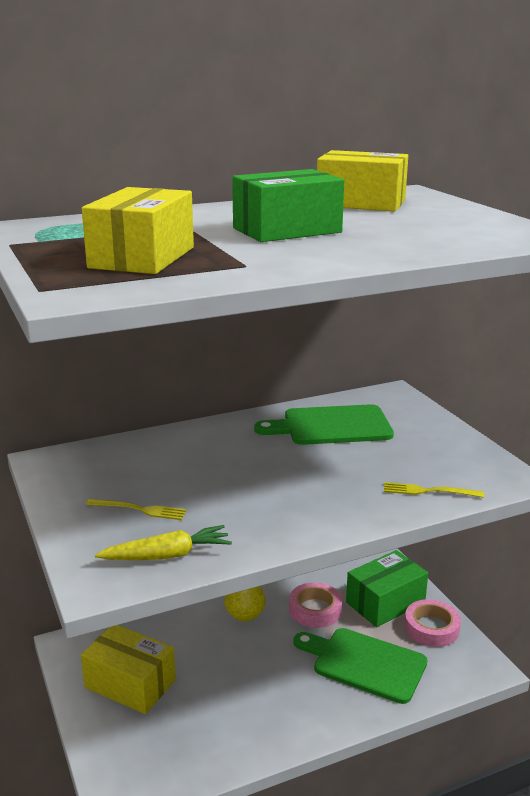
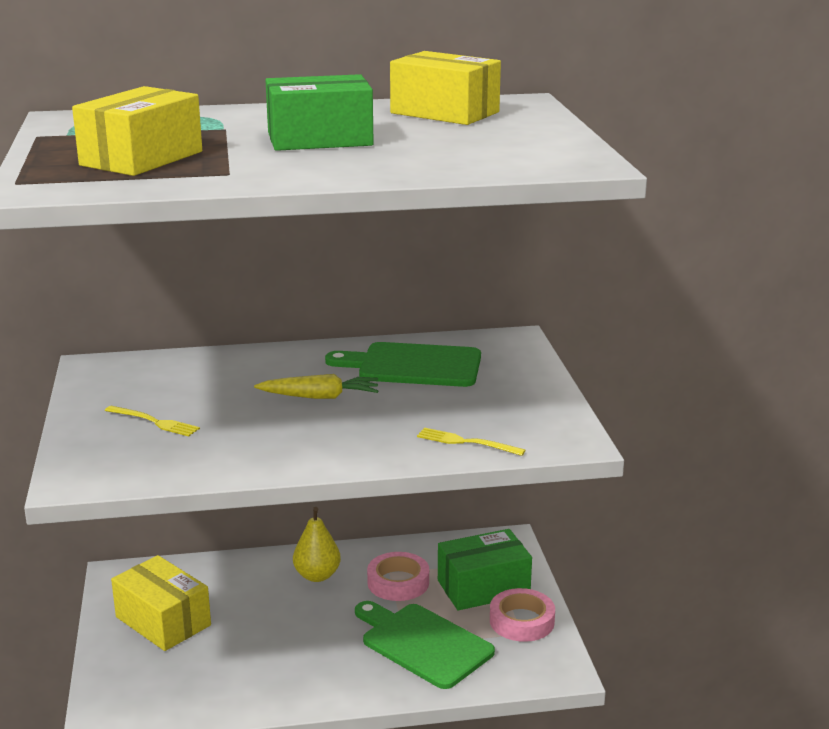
camera: 15 degrees right, 0 degrees up
(167, 555) = (153, 465): yellow carrot -> yellow carrot (320, 396)

